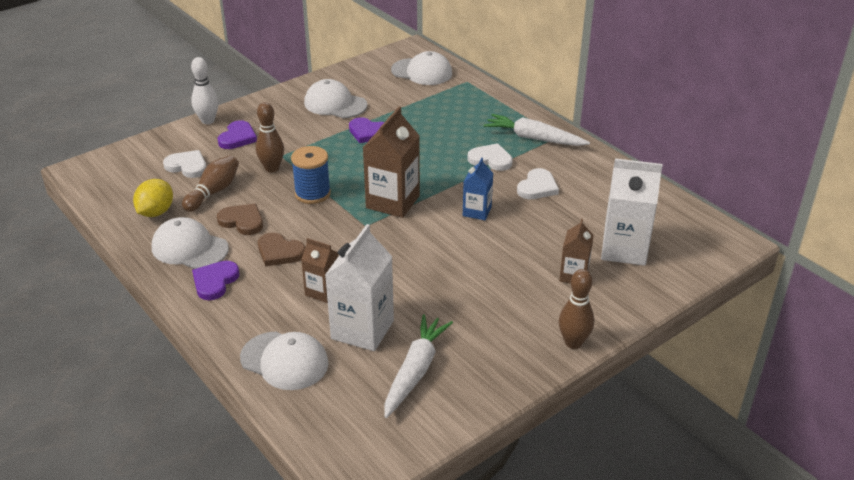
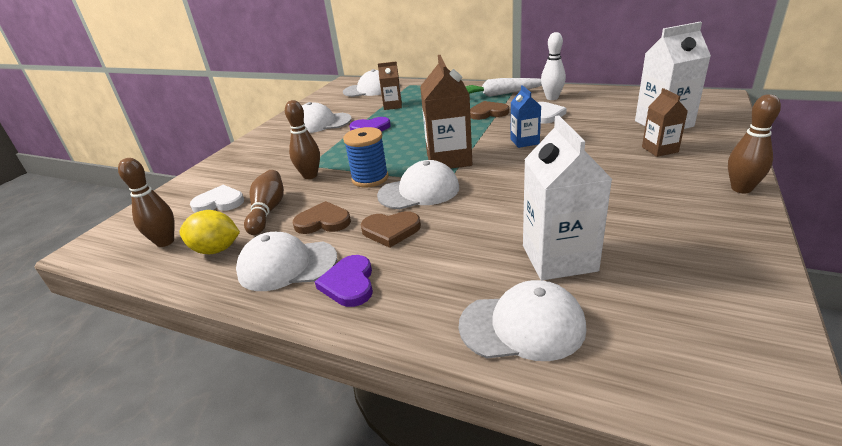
camera: 25 degrees left, 5 degrees down
(129, 188) = (165, 242): none -> brown bowling pin
(156, 212) = (216, 250): yellow lemon -> yellow lemon turned 75 degrees counterclockwise
(208, 121) = (211, 166): white bowling pin -> white bowling pin (552, 98)
(237, 137) = (253, 167): purple heart -> none
(322, 291) = (475, 244): brown carton -> brown carton (392, 106)
(335, 225) = (419, 191): none -> white cap
(415, 371) = (662, 270): white carrot -> none
(490, 159) = (488, 113): white heart -> brown heart

